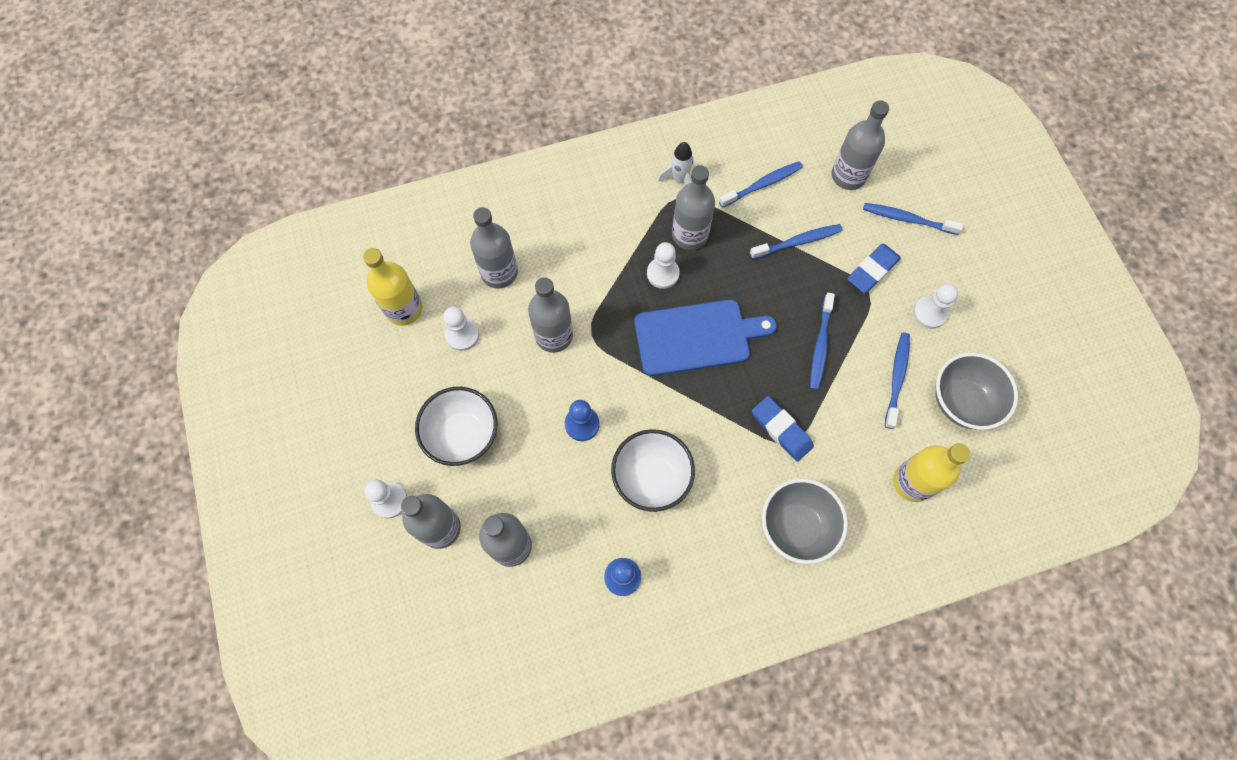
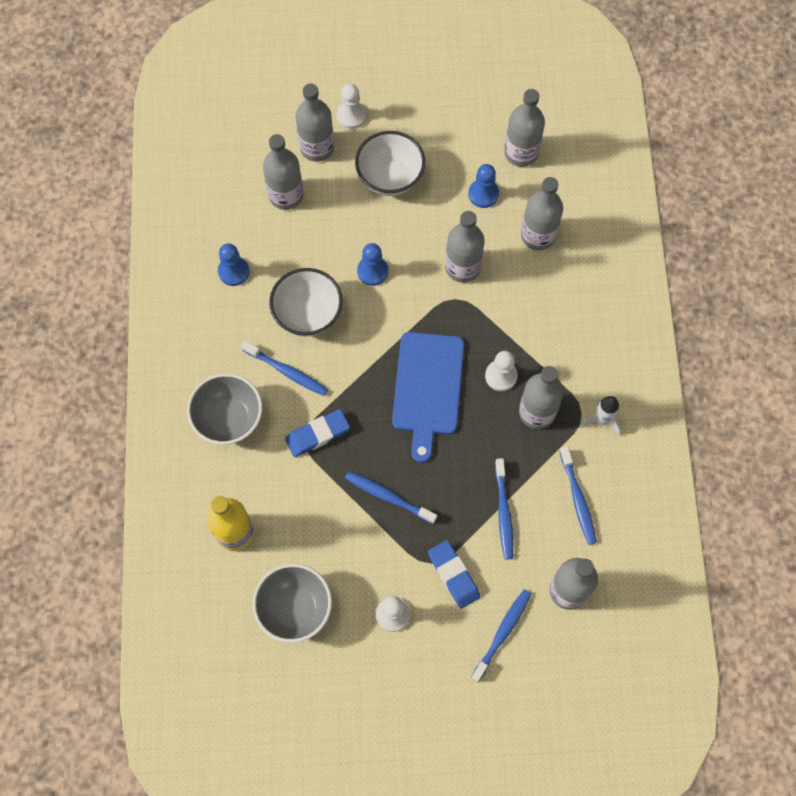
camera: 105 degrees right, 0 degrees up
(404, 309) = (521, 153): yellow bottle -> grey bottle
(462, 335) = (483, 194): white pawn -> blue pawn
(896, 378) = (336, 556): blue toothbrush -> blue toothbrush (287, 371)

